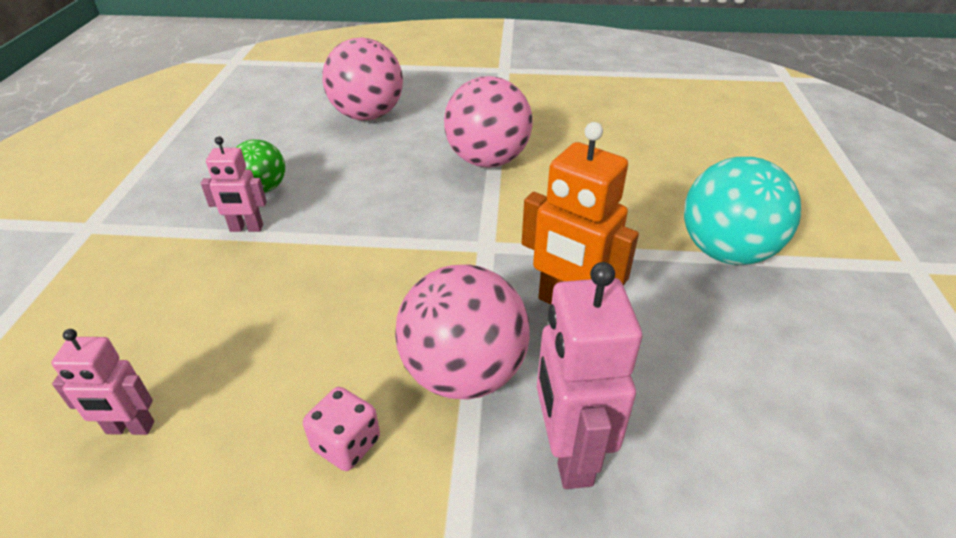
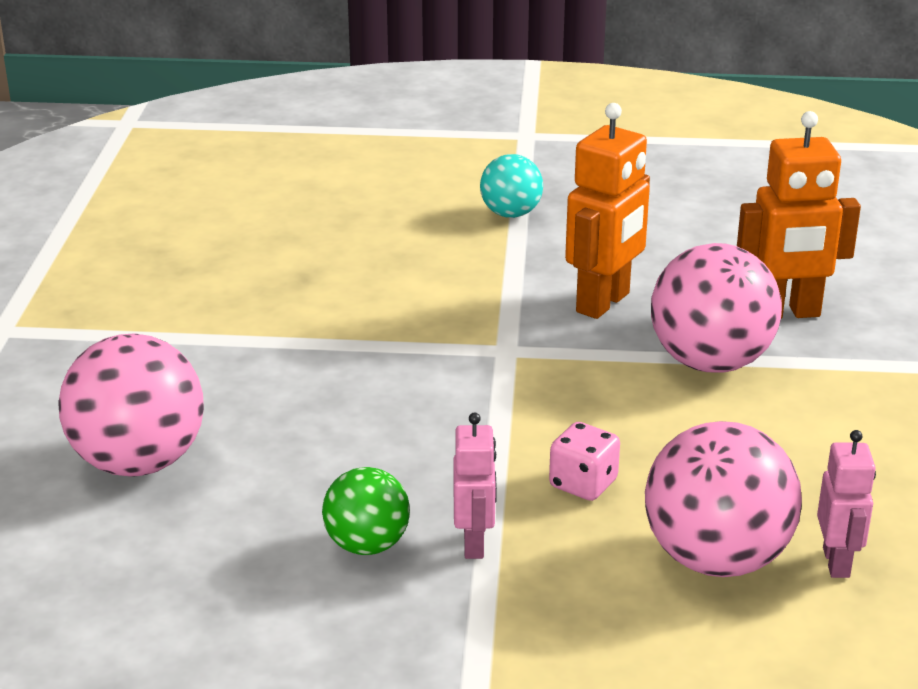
camera: 90 degrees left, 10 degrees down
(346, 444) = (812, 423): pink dice -> pink dice (583, 484)
(487, 160) = (309, 347): pink ball -> pink ball (716, 559)
(568, 454) = (786, 313): pink robot -> orange robot
(726, 252) = (511, 214): turquoise ball -> turquoise ball, size x0.58

